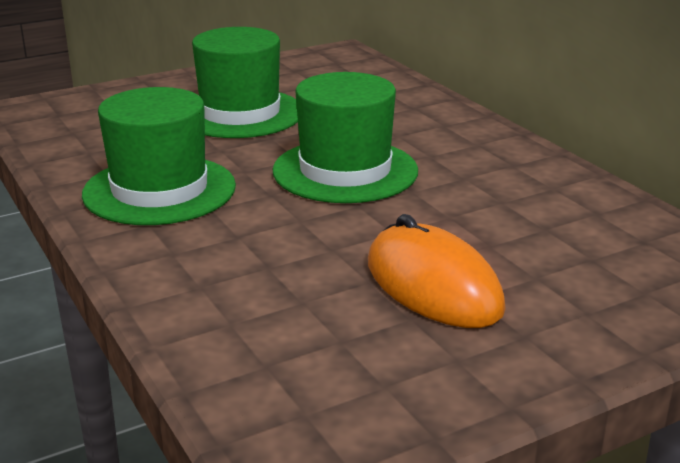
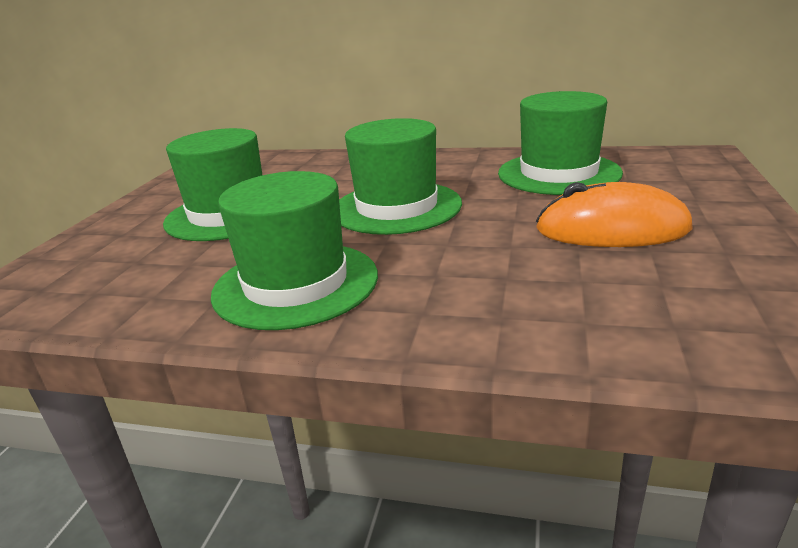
camera: 45 degrees left, 0 degrees up
(549, 216) = (558, 173): none -> green hat

